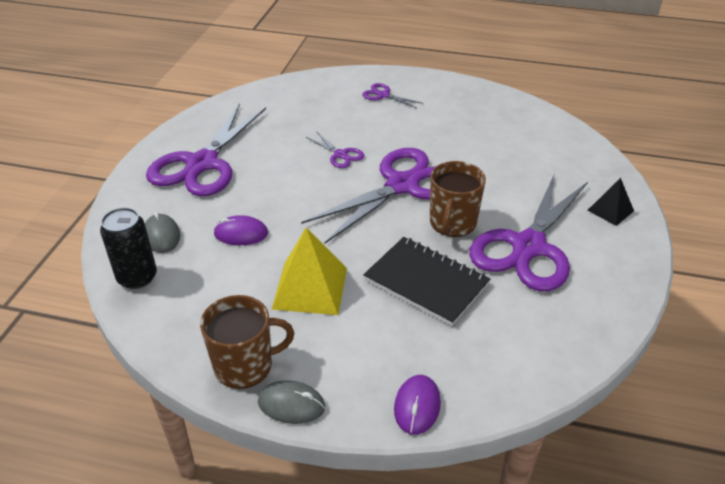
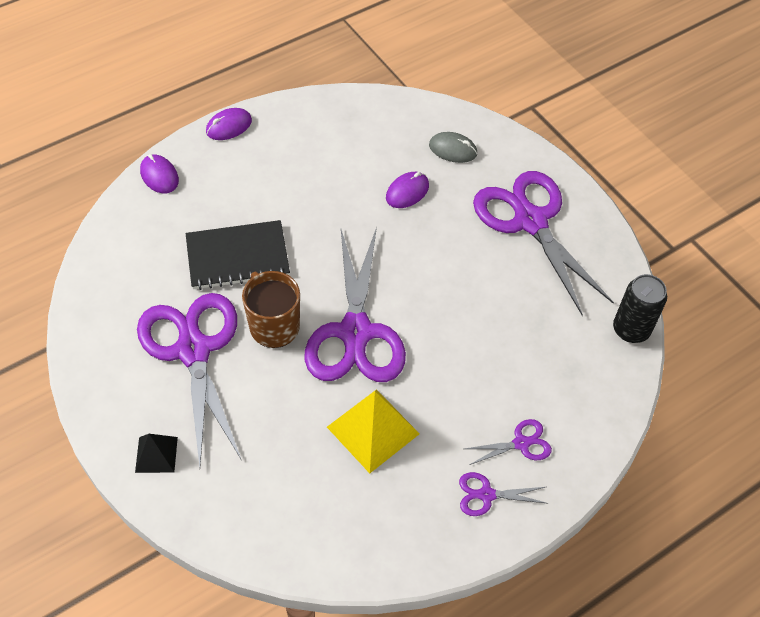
camera: 130 degrees right, 15 degrees up
(137, 277) = (418, 117): black can -> black can (631, 329)
(245, 365) = (280, 124): brown mug -> none
(291, 404) = (229, 126): grey mouse -> purple mouse
(310, 288) = (307, 193): yellow pyramid -> yellow pyramid (373, 430)
(340, 155) = (447, 323): purple scissors -> purple scissors (486, 495)

